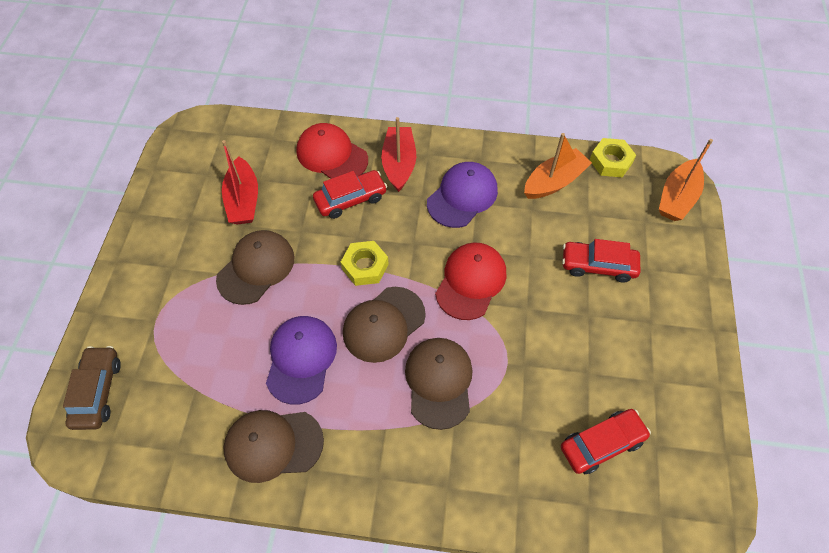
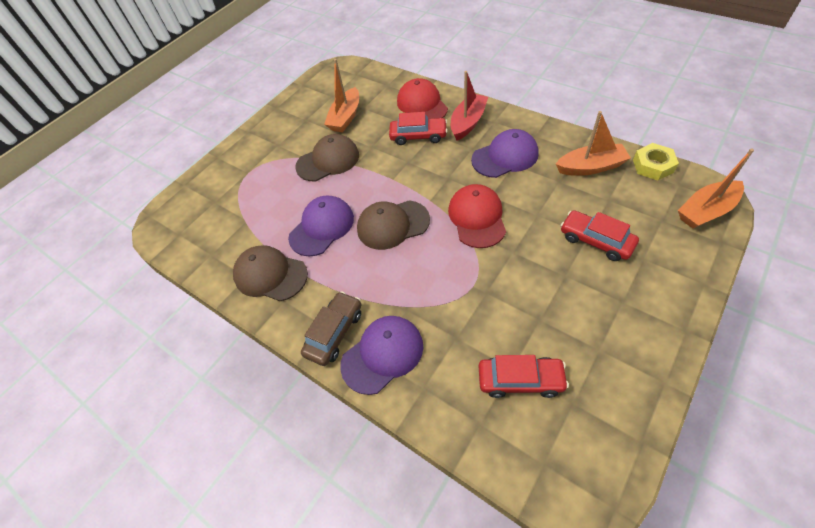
camera: 35 degrees right, 5 degrees down
(97, 391) = (190, 202): brown car -> brown car (334, 332)
(243, 200) = (345, 117): red boat -> orange boat
(365, 266) = (402, 182): yellow nut -> none
(439, 382) = (410, 279): brown cap -> none
(457, 480) = (383, 354): none -> purple cap
(471, 281) = (477, 217): red cap -> red cap turned 60 degrees counterclockwise

